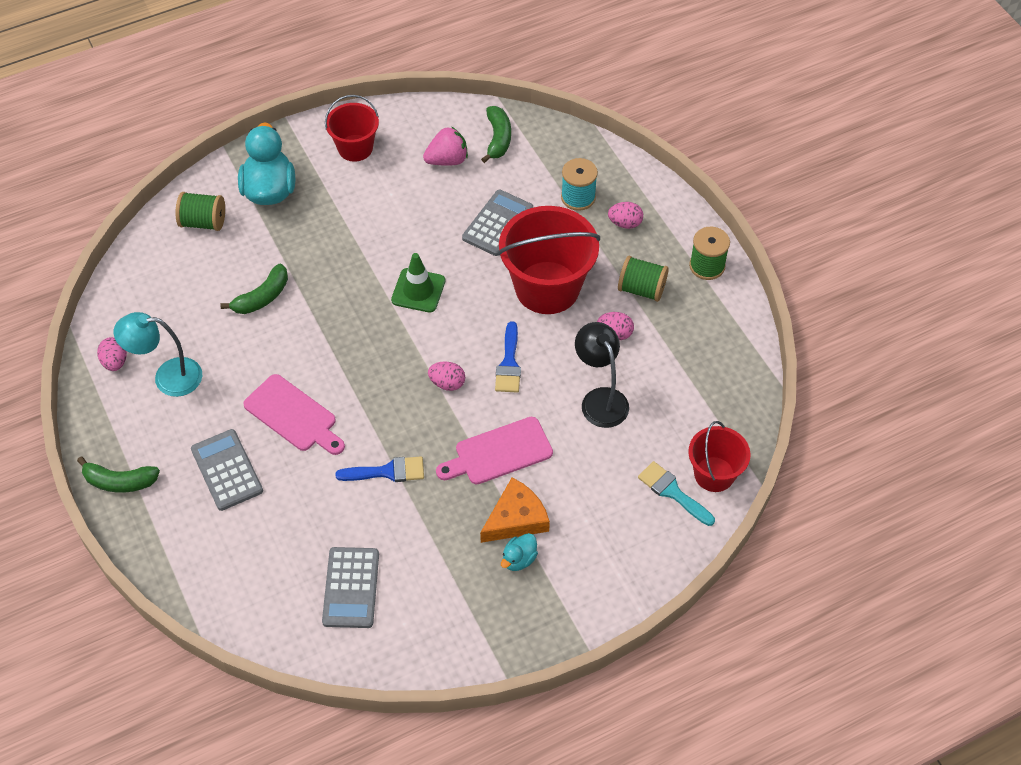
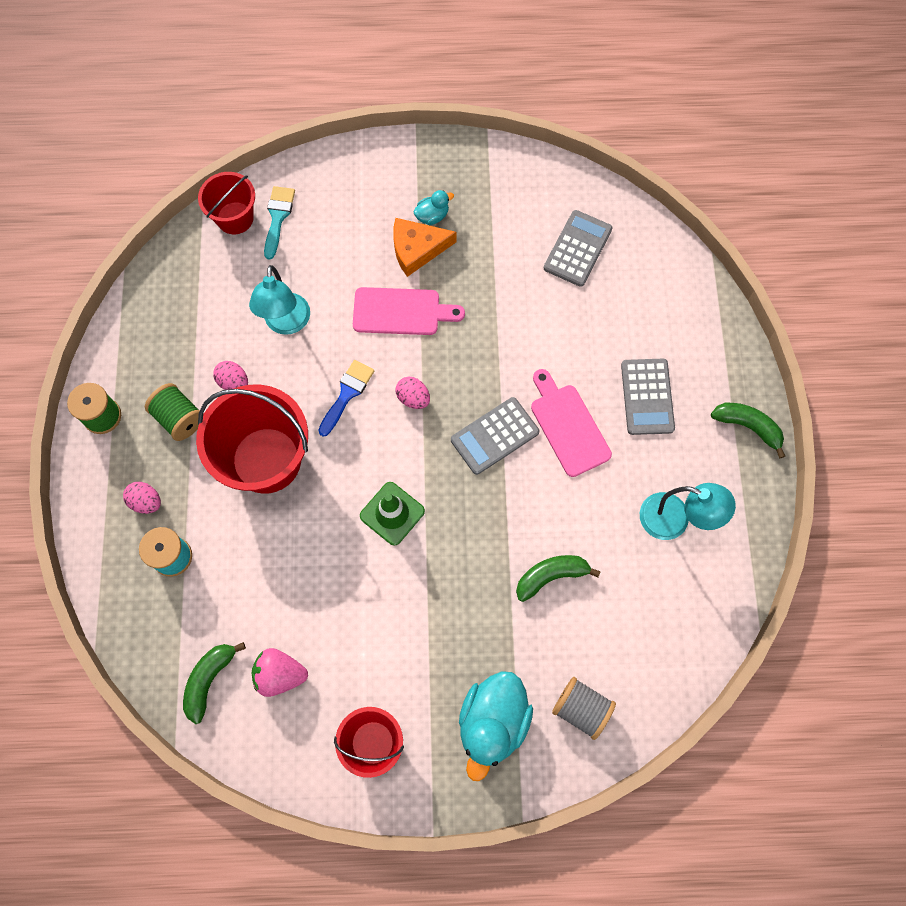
camera: 155 degrees left, 15 degrees up
(115, 362) = (722, 562): pink egg -> none
(203, 222) = (581, 709): green spool -> grey spool
(387, 472) = (506, 335): blue brush -> none
(497, 223) = (272, 561): grey calculator -> grey calculator (494, 436)
(600, 399) = (286, 323): black lamp -> turquoise lamp
(672, 492) = (278, 217): turquoise brush -> turquoise brush turned 150 degrees counterclockwise

